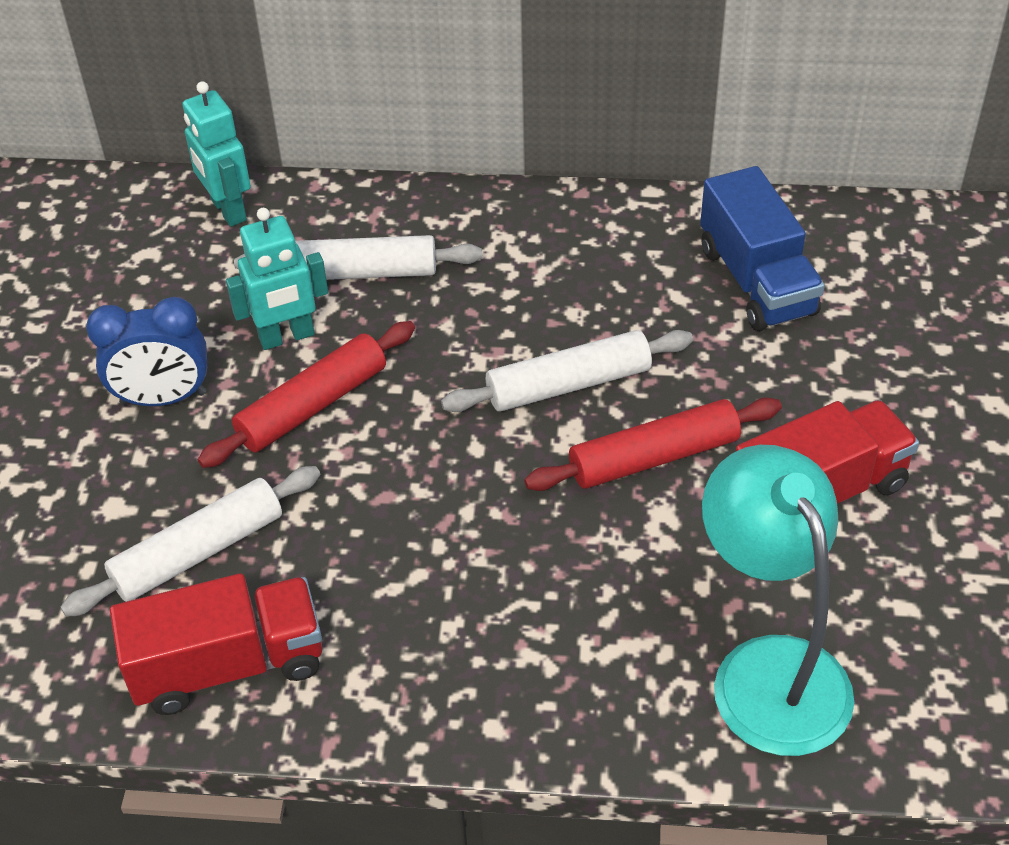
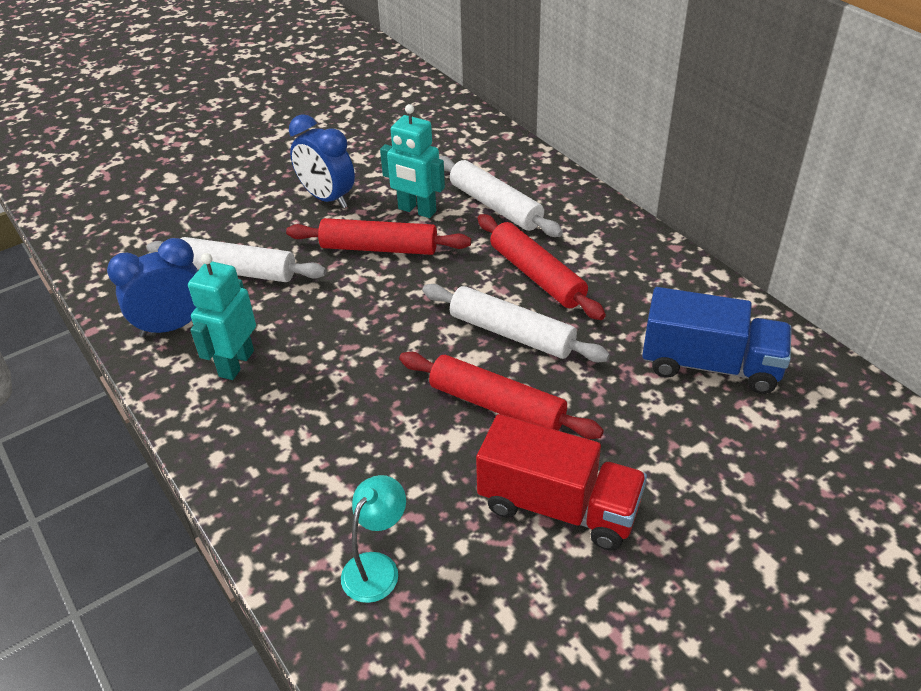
camera: 50 degrees right, 5 degrees down
(227, 210) = (480, 139): turquoise robot -> turquoise robot (236, 363)
(228, 665) = (172, 326): red truck -> blue clock
(507, 313) = (536, 276): none -> red rolling pin
(756, 281) = (710, 365): blue truck -> blue truck turned 105 degrees counterclockwise
(768, 669) = (377, 567): turquoise lamp -> turquoise lamp, size x0.49

